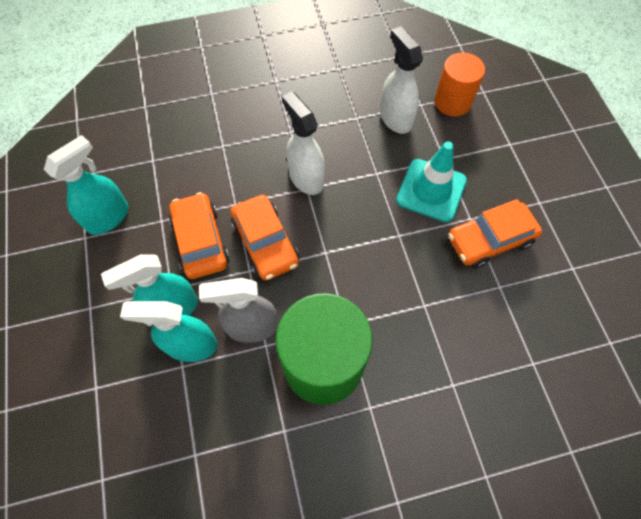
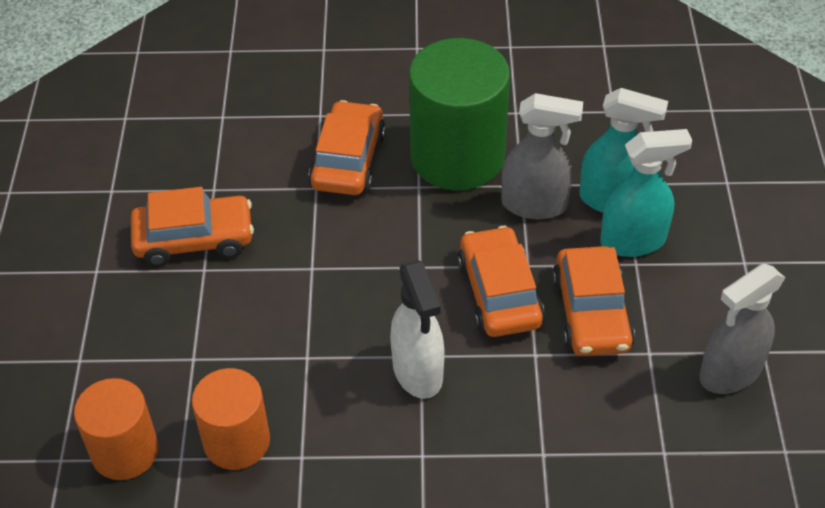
camera: 165 degrees left, 15 degrees down
(108, 217) = (730, 372): turquoise spray bottle -> grey spray bottle
(395, 118) = (236, 441): white spray bottle -> orange cylinder
(410, 339) = (348, 160): none -> orange car
(431, 190) = (238, 316): turquoise traffic cone -> none

